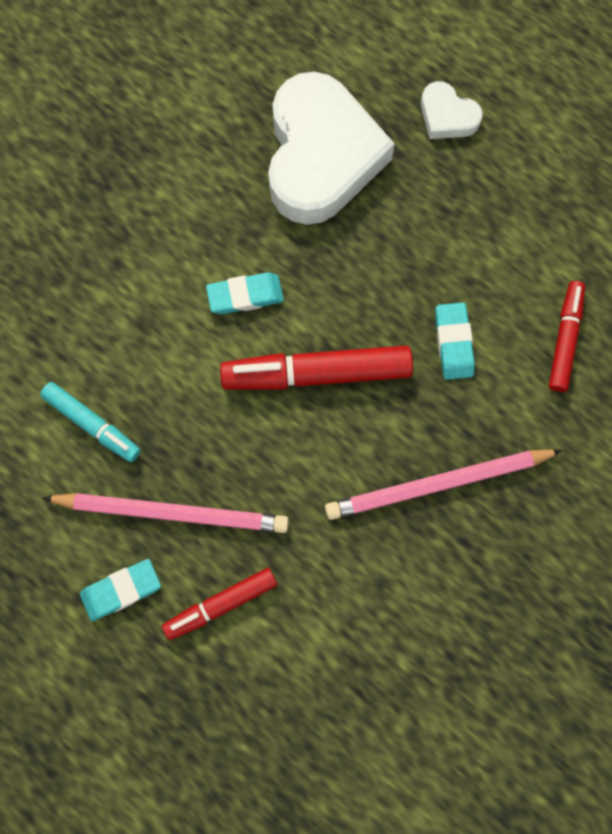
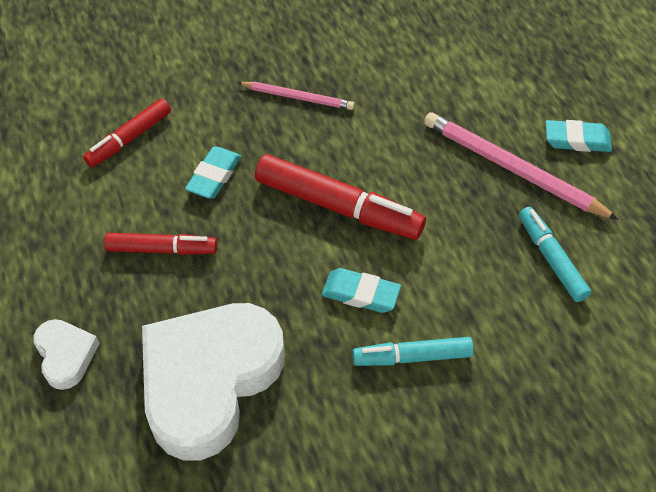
camera: 150 degrees left, 20 degrees down
(171, 262) = (412, 356): none -> turquoise marker
(220, 604) = (504, 101): red marker -> red marker (162, 249)
(438, 485) = (298, 97): pink pencil -> pink pencil, size x0.59

